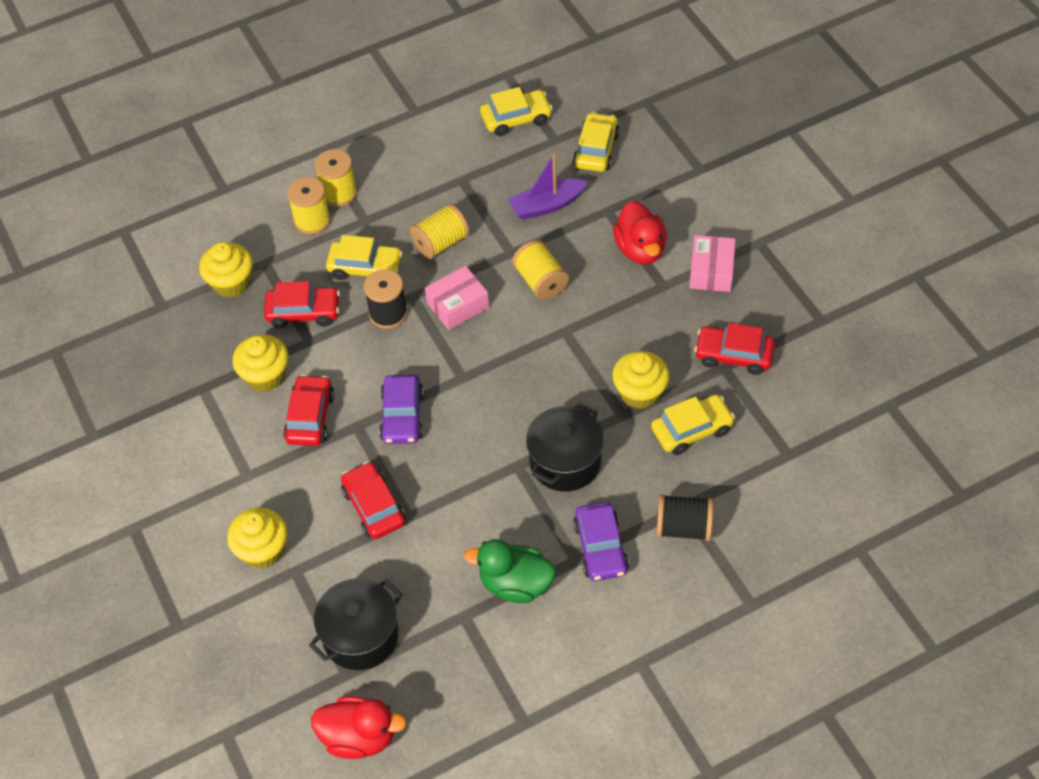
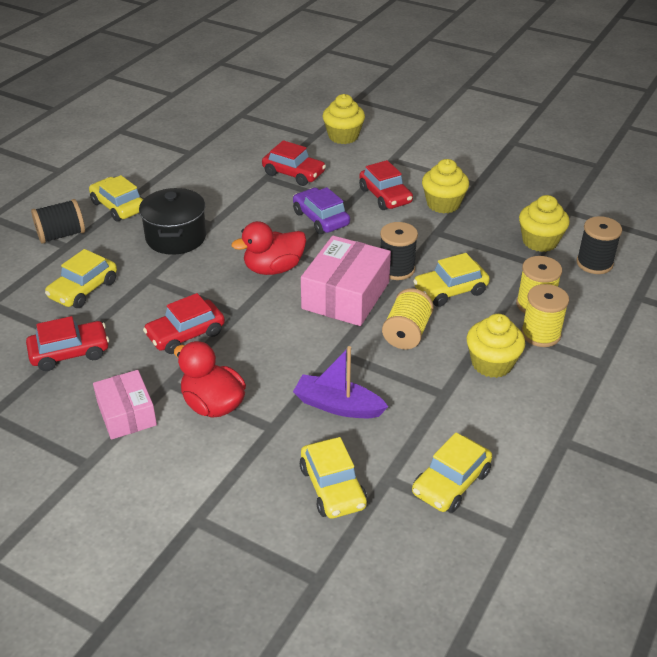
camera: 145 degrees right, 15 degrees down
(215, 236) = (594, 263): none -> black spool
(303, 312) = (462, 245): red car -> red car (186, 334)
(359, 737) = (212, 99): red duck -> red duck (273, 268)
(360, 636) = (246, 127): black pot -> none
(458, 305) = (346, 295): pink box -> pink box, size x1.58
(515, 584) = (167, 174): green duck -> none
(540, 281) = (289, 340): yellow spool -> none
(547, 205) = (338, 406): purple boat -> purple boat turned 105 degrees counterclockwise
(601, 548) = (118, 206): purple car -> yellow car
(639, 392) = (143, 297): yellow cupcake -> yellow cupcake (492, 364)

